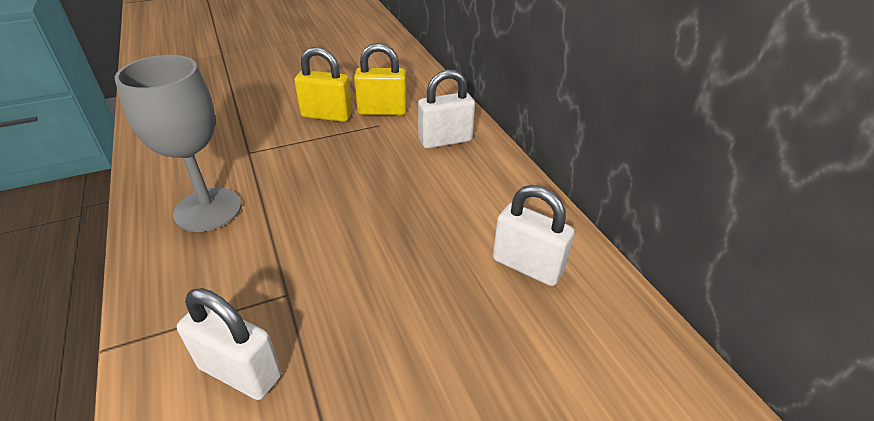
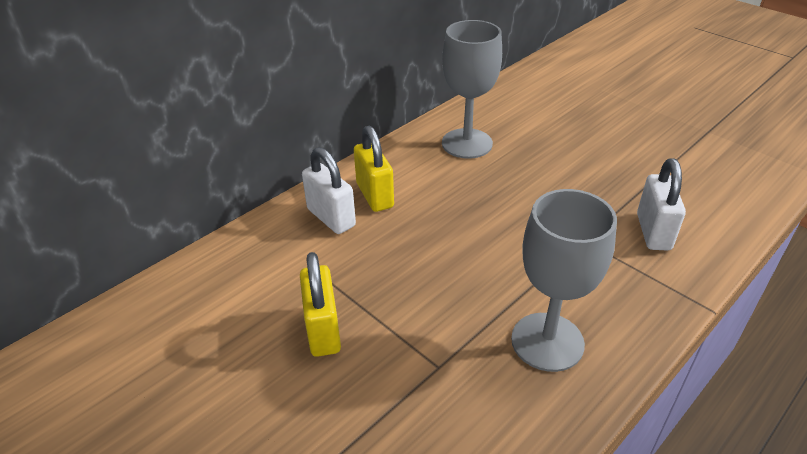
camera: 110 degrees left, 0 degrees up
(382, 111) = (290, 283): yellow padlock -> yellow padlock (374, 195)
(527, 266) = (467, 143): white padlock -> grey goblet

